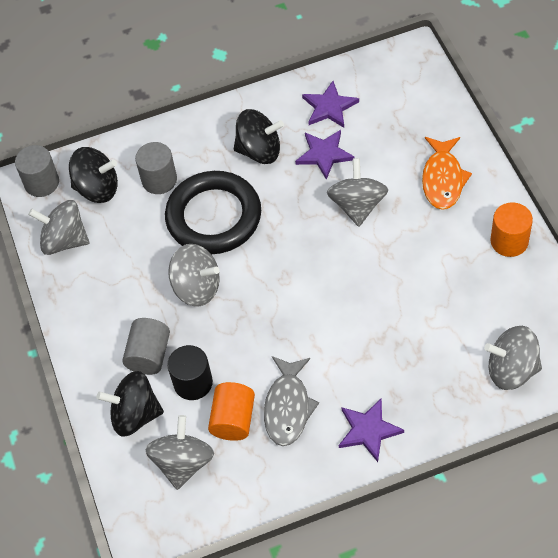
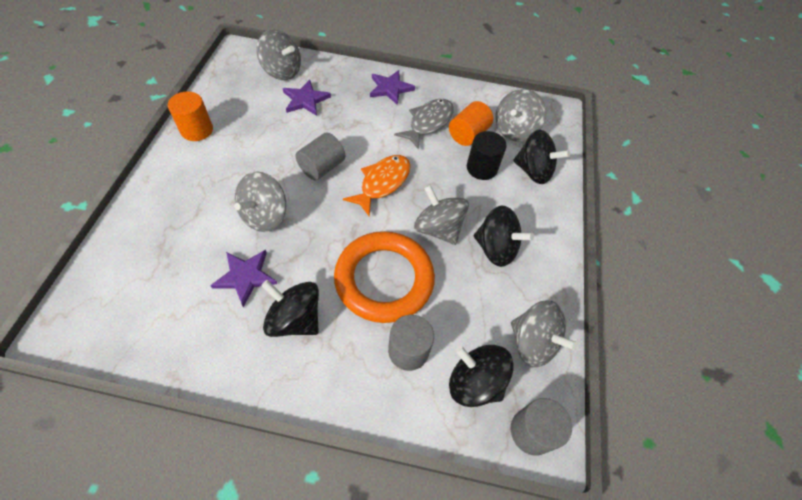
camera: 160 degrees left, 0 degrees up
(133, 301) = (496, 248): none -> black spinning top
(149, 355) = (503, 202): grey cylinder -> grey cylinder (322, 167)
(214, 217) = (384, 279): black ring -> orange ring
(329, 107) = (193, 323): purple star -> purple star (305, 100)
(443, 179) = (184, 195): orange fish -> orange fish (382, 183)

